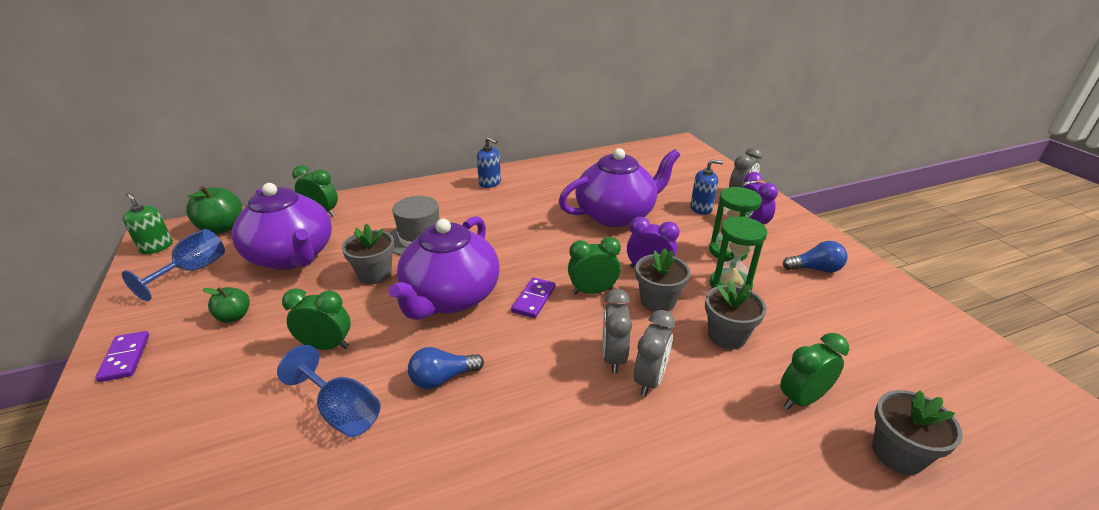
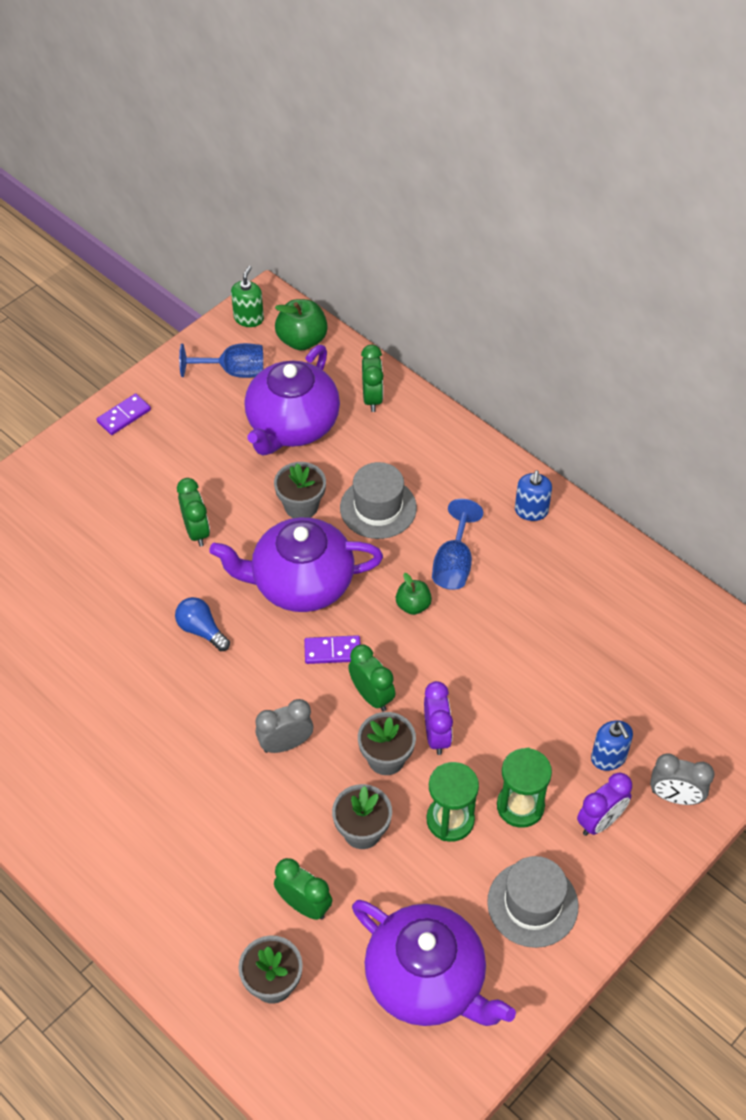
camera: 65 degrees right, 20 degrees up
(234, 316) = (196, 446): green apple -> green apple (413, 605)
(341, 411) = (140, 584): blue goblet -> blue goblet (454, 563)
(616, 215) = (536, 669): purple teapot -> purple teapot (427, 980)
(650, 380) = (271, 780): grey clock -> none
(815, 269) = (532, 904): blue light bulb -> grey hat

